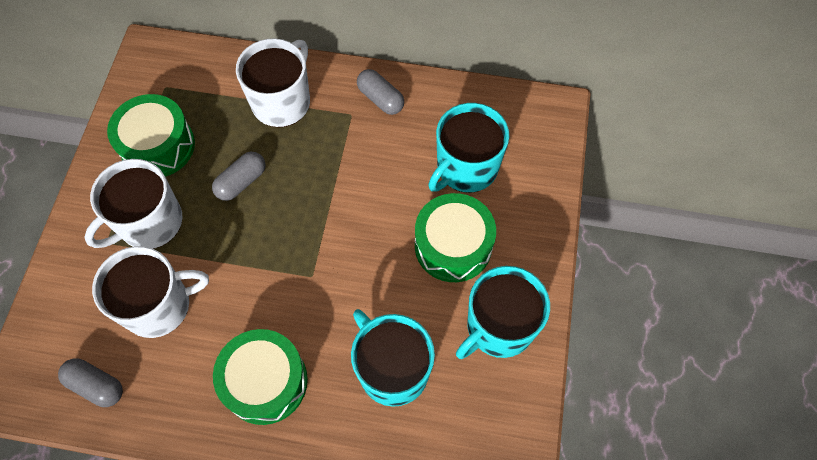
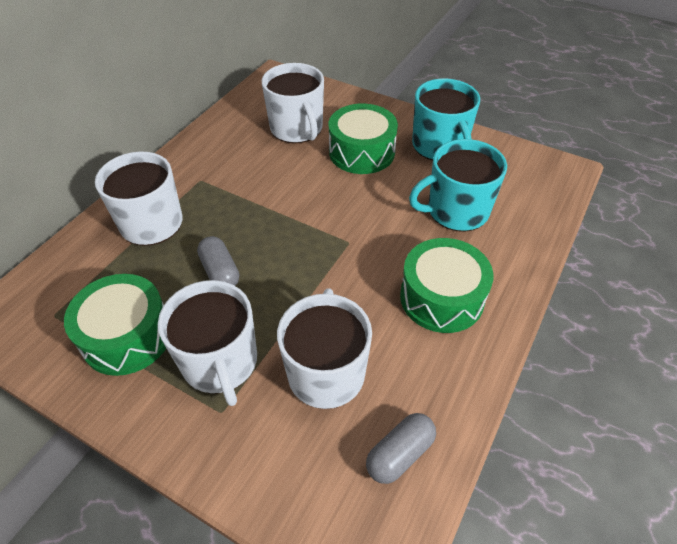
camera: 70 degrees left, 15 degrees down
(380, 99) = (198, 159): grey capsule -> none
(466, 168) = (297, 129): turquoise mug -> white mug

